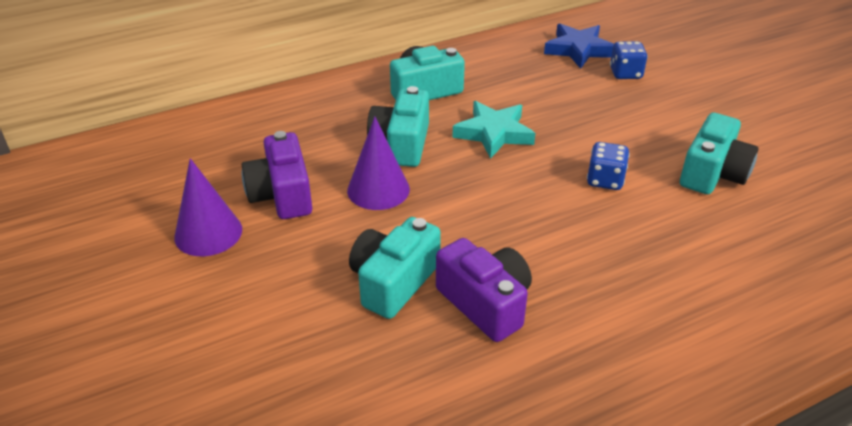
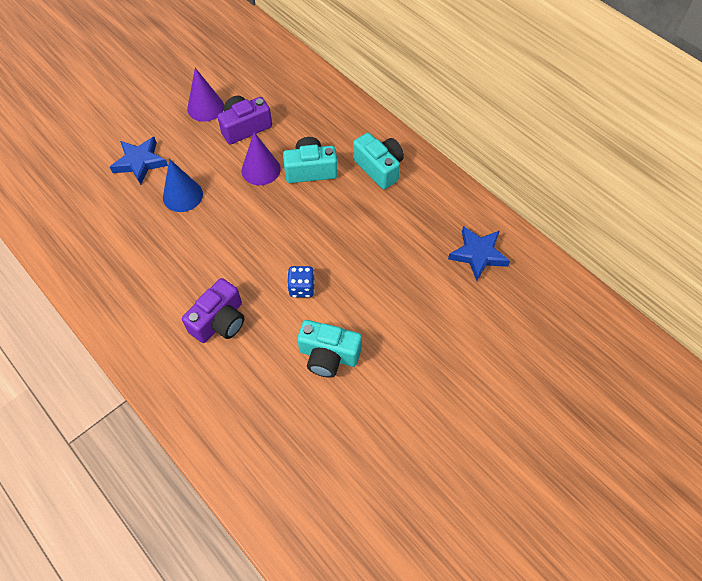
camera: 75 degrees right, 20 degrees up
(289, 332) = (140, 162): none -> blue star
(393, 282) = (182, 195): turquoise camera -> blue cone
(485, 303) = (173, 240): purple camera -> purple camera (219, 321)
(494, 133) = (338, 217): turquoise star -> none
(625, 73) = (452, 291): blue dice -> none

